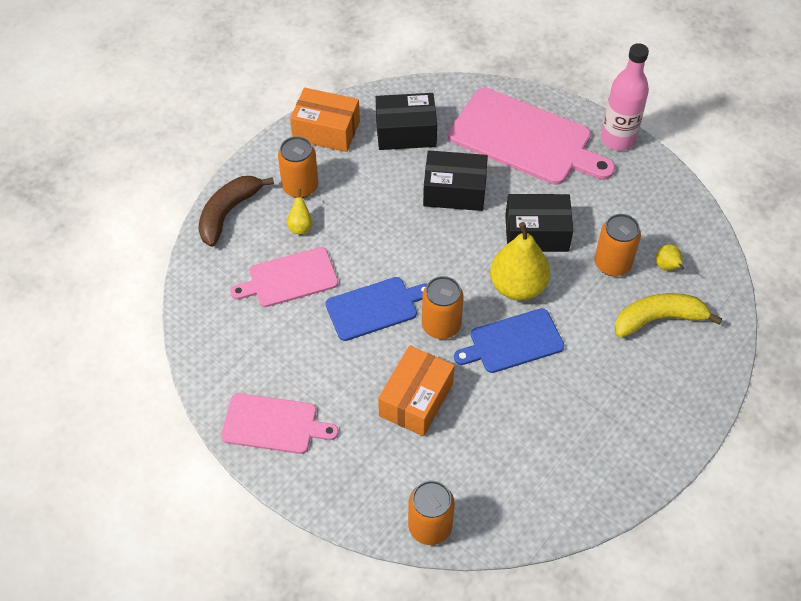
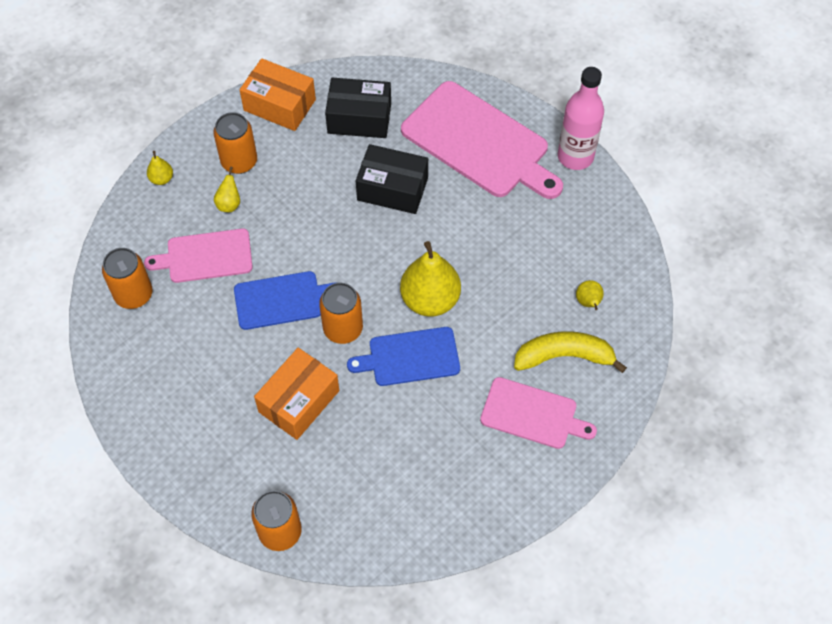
camera: 10 degrees right, 5 degrees up
(228, 213) = (162, 179): brown banana -> yellow pear
(273, 424) = (155, 403): pink cutting board -> pink cutting board (532, 414)
(536, 233) = (464, 246): black box -> none
(612, 264) = (533, 290): orange can -> orange can (134, 294)

